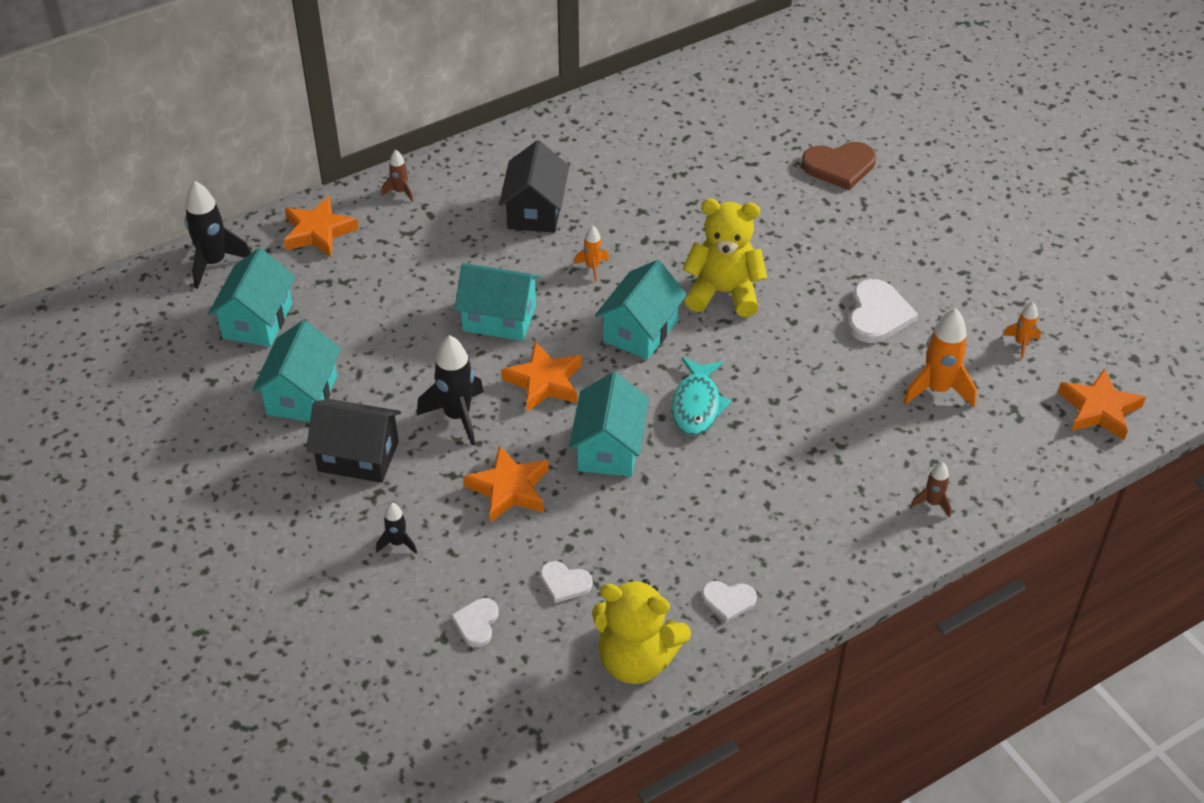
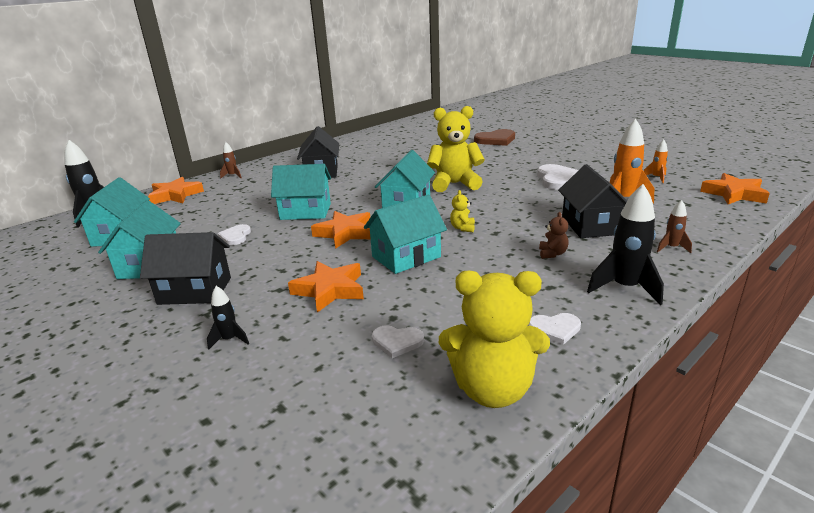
camera: 10 degrees left, 20 degrees down
(457, 416) = (280, 258): black rocket -> black rocket (625, 288)
(476, 623) = (315, 388): white heart -> white heart (235, 236)
(592, 268) = (365, 186): orange rocket -> none
(609, 448) = (406, 257): turquoise house -> turquoise house turned 60 degrees clockwise
(697, 405) = (462, 228): turquoise fish -> yellow teddy bear
(785, 482) = (552, 254): none -> brown teddy bear
(861, 436) = (590, 225): none -> black house

